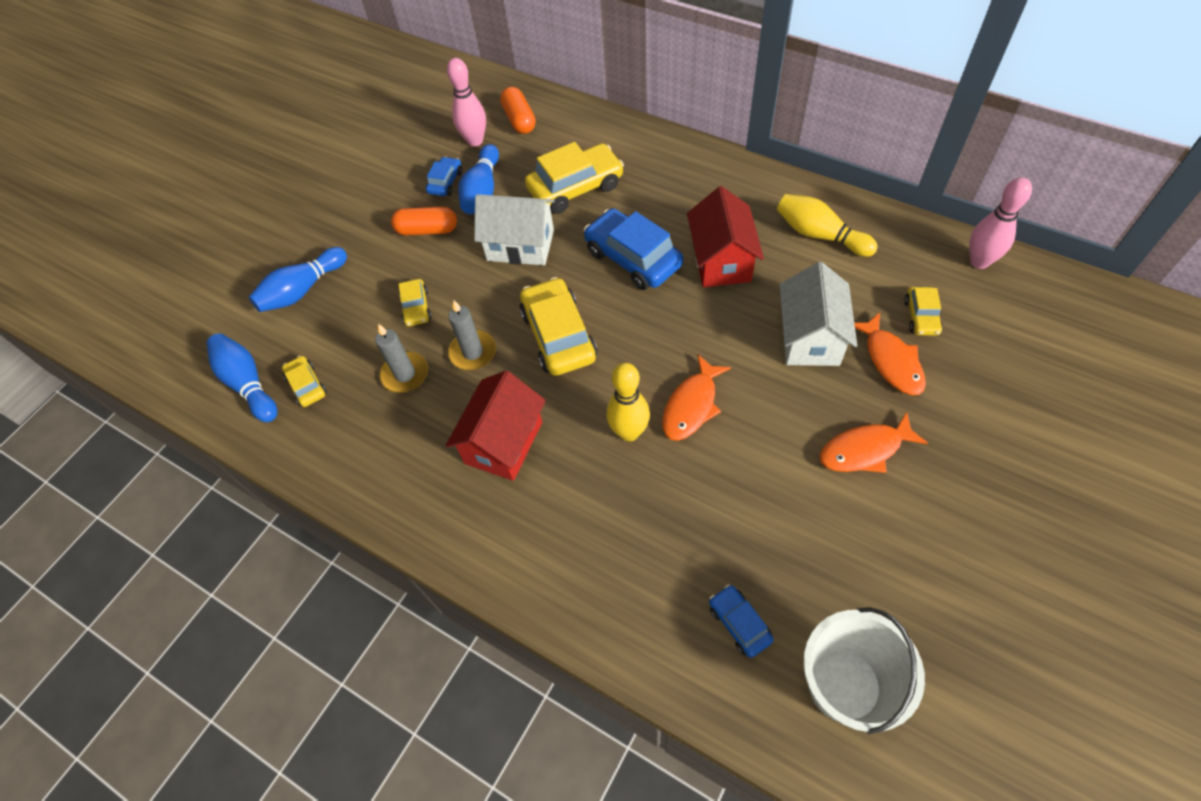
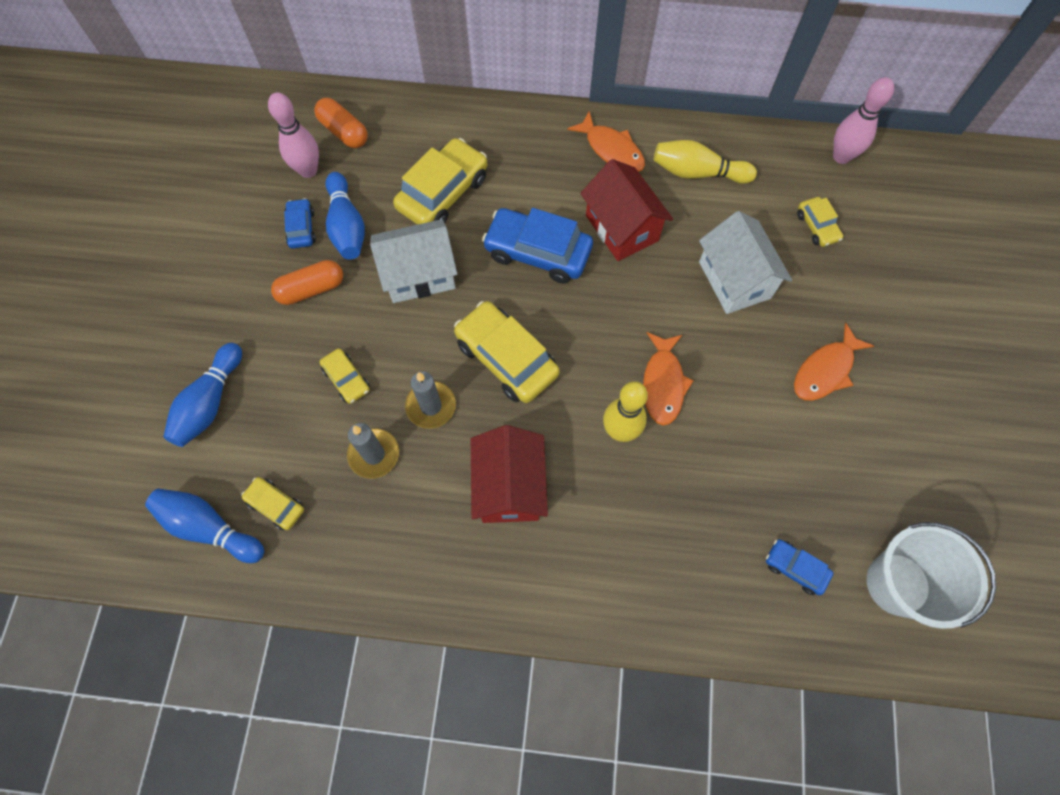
camera: 30 degrees left, 10 degrees up
(891, 361) = (810, 278): orange fish -> orange fish (611, 150)

